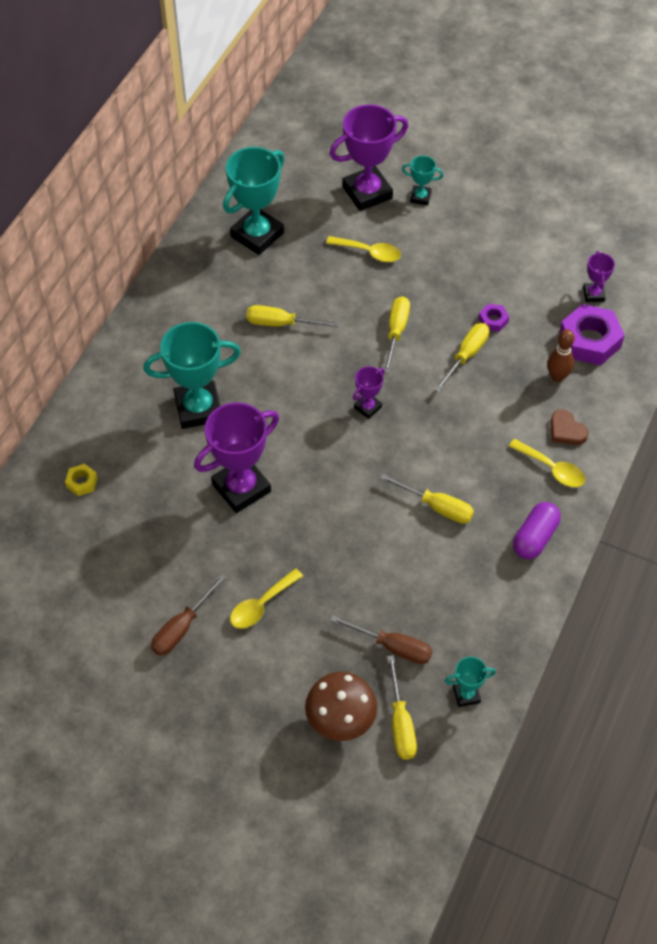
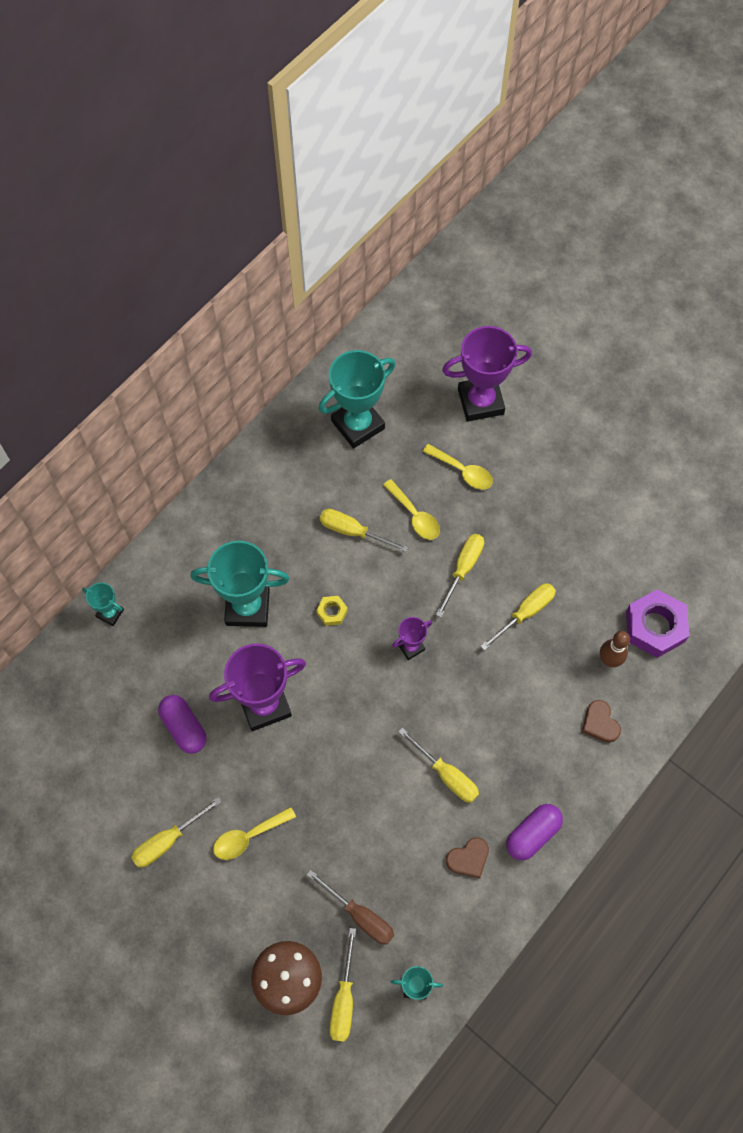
camera: 15 degrees right, 10 degrees up
(82, 482) = (116, 660): yellow nut -> yellow nut (332, 612)
(167, 526) = (184, 728): none -> purple capsule
(182, 627) = (168, 840): brown screwdriver -> yellow screwdriver
(420, 197) = (532, 419): turquoise trophy -> turquoise trophy (110, 613)
(481, 572) = (468, 858): none -> brown heart
(493, 320) = (564, 579): purple nut -> none
(551, 468) = (572, 762): yellow spoon -> yellow spoon (414, 515)
(593, 294) = (675, 574): purple trophy -> none

